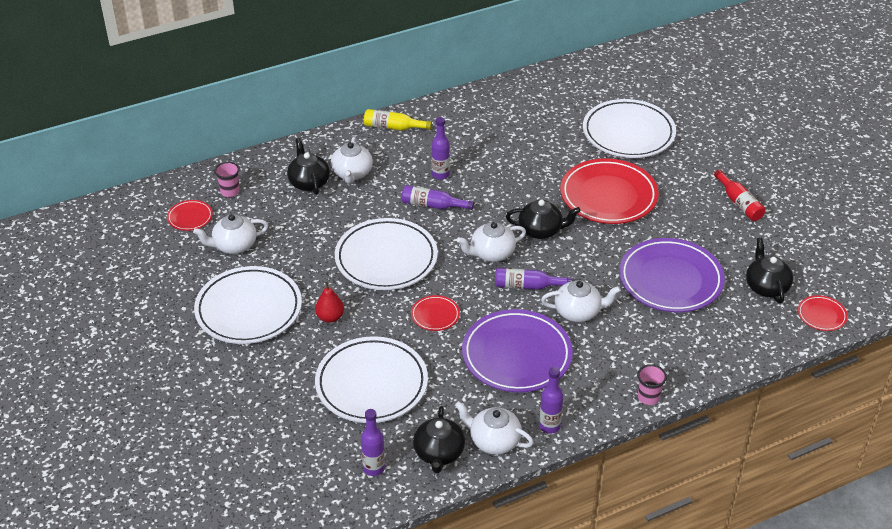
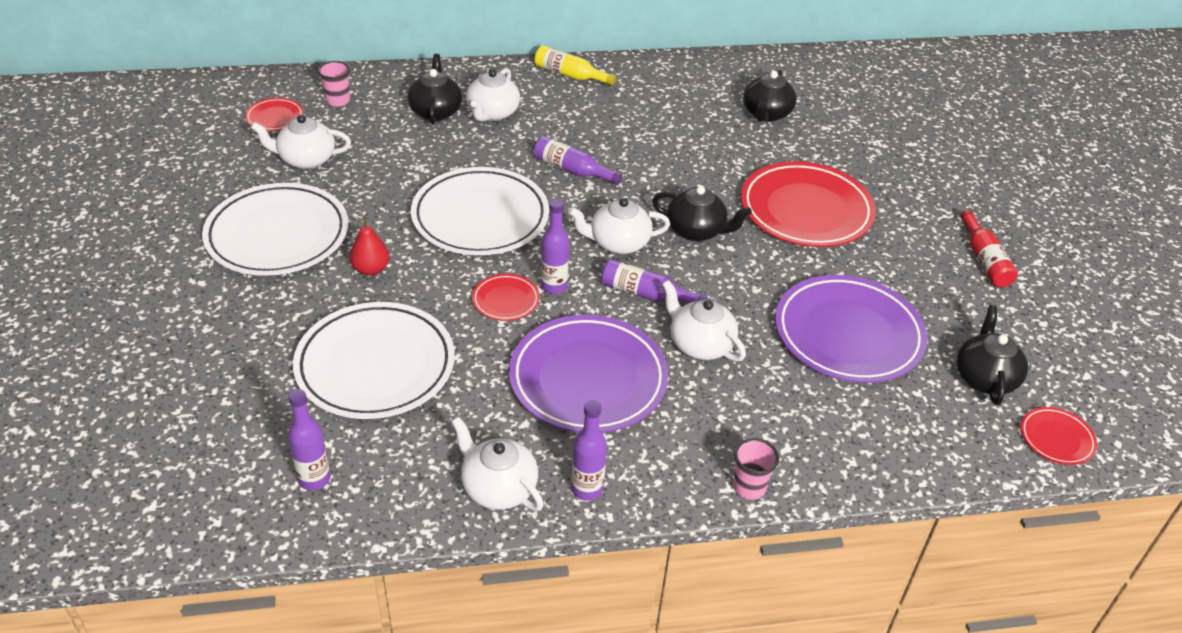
camera: 15 degrees right, 0 degrees up
(439, 453) = (413, 484): black teapot -> black teapot (766, 114)
(440, 175) = (600, 138): purple bottle -> purple bottle (554, 286)
(578, 312) = (700, 344): white teapot -> white teapot turned 150 degrees counterclockwise
(628, 133) = (864, 144): white plate -> none

